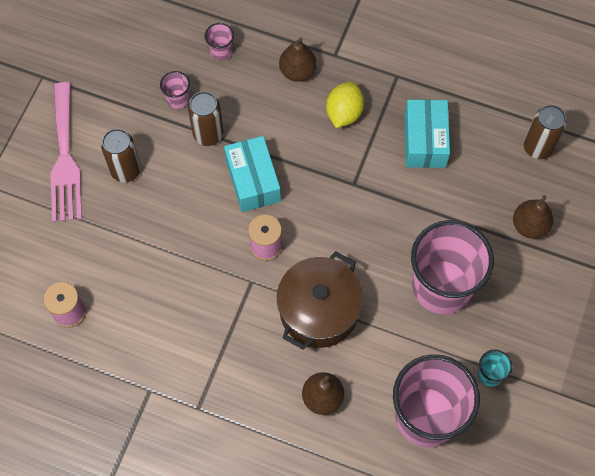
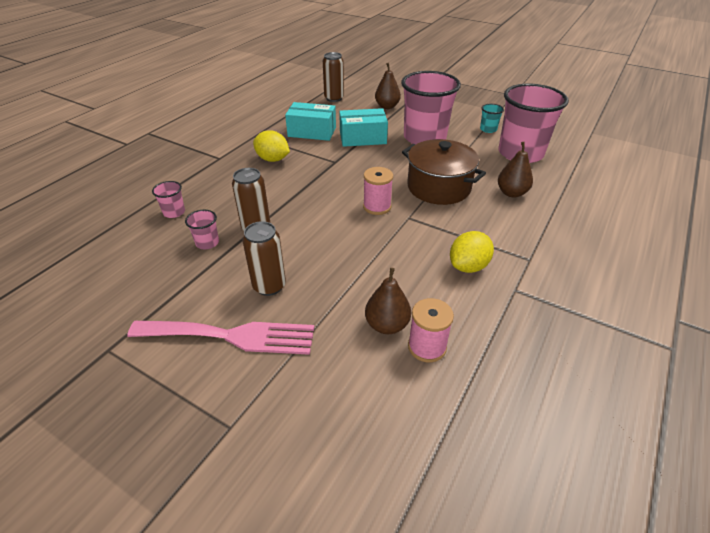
camera: 80 degrees left, 25 degrees down
(177, 346) = (468, 266): none -> yellow lemon
(253, 181) = (313, 207): turquoise box -> turquoise box (362, 138)
(297, 72) = (222, 175): brown pear -> brown pear (387, 325)

